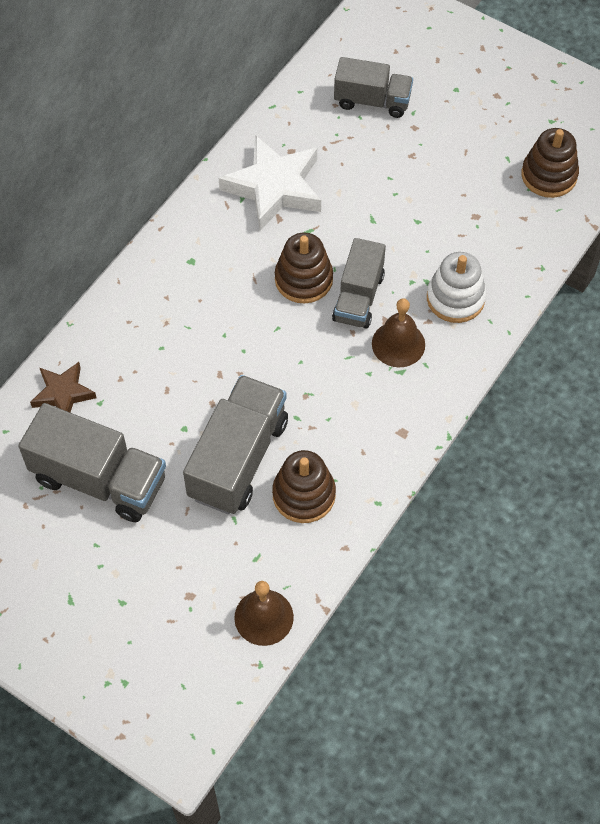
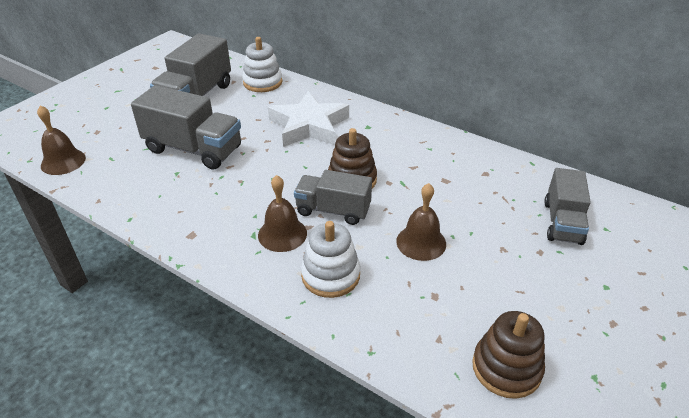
camera: 90 degrees right, 20 degrees down
(63, 393) = (262, 82): brown star -> white stacking toy
(274, 187) = (444, 164): white star -> white star (309, 126)
(304, 495) = (152, 180): brown stacking toy -> none
(405, 221) = (421, 242): none -> brown bell

